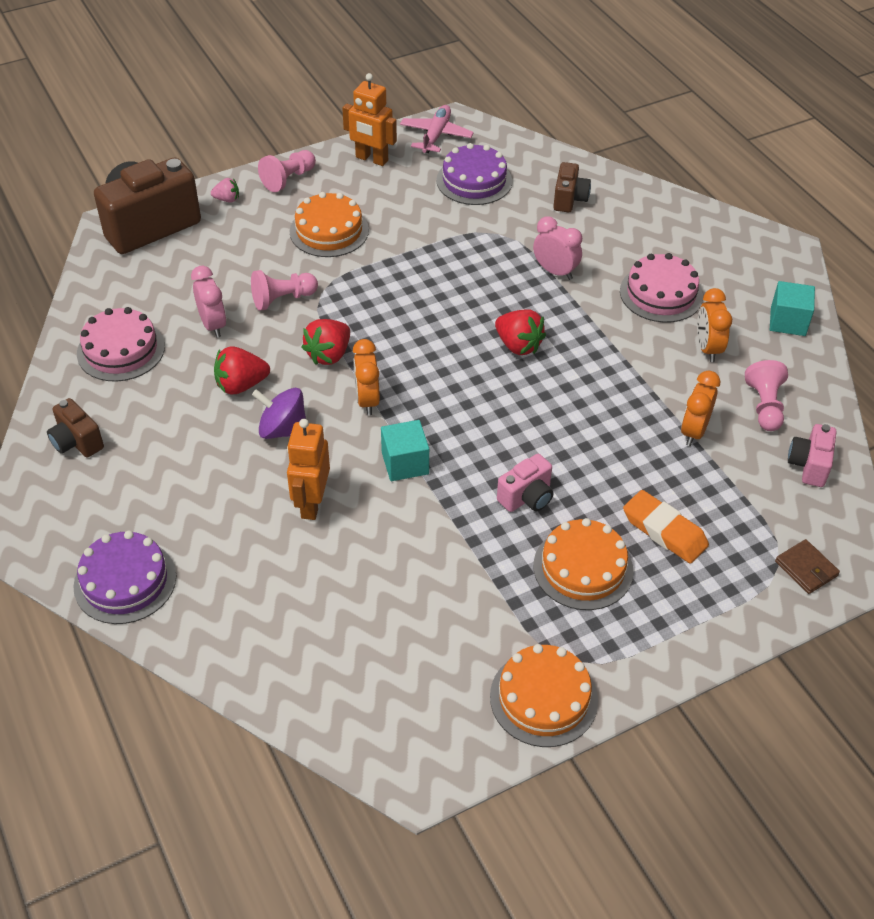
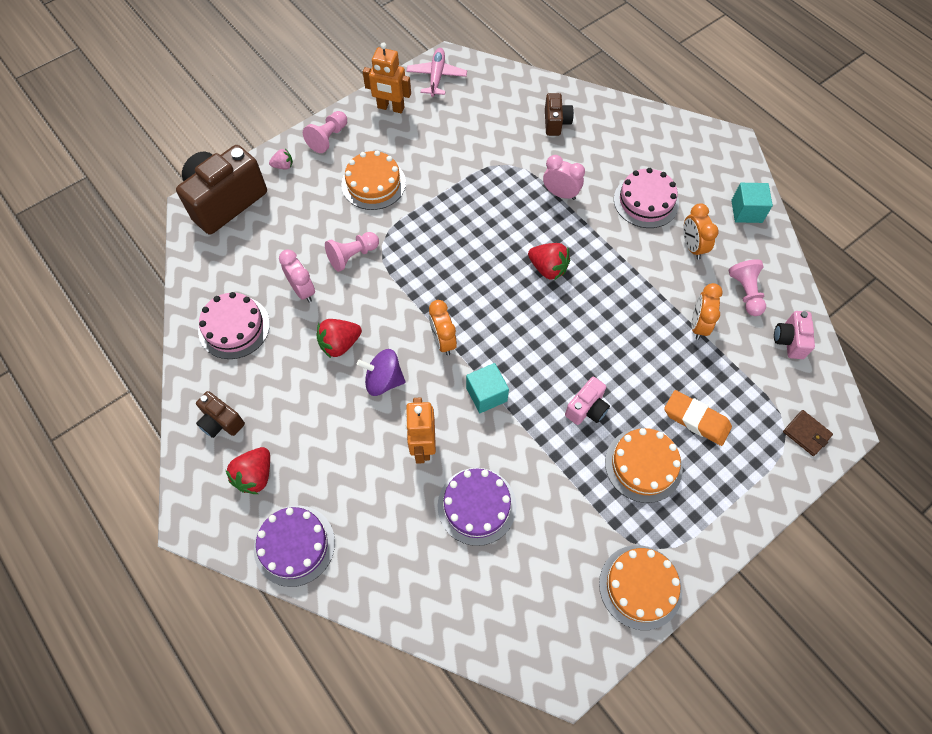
camera: 10 degrees left, 15 degrees up
(329, 354) = (402, 303): red strawberry -> red strawberry (255, 476)
(474, 181) = (477, 116): purple cake -> purple cake (476, 506)

